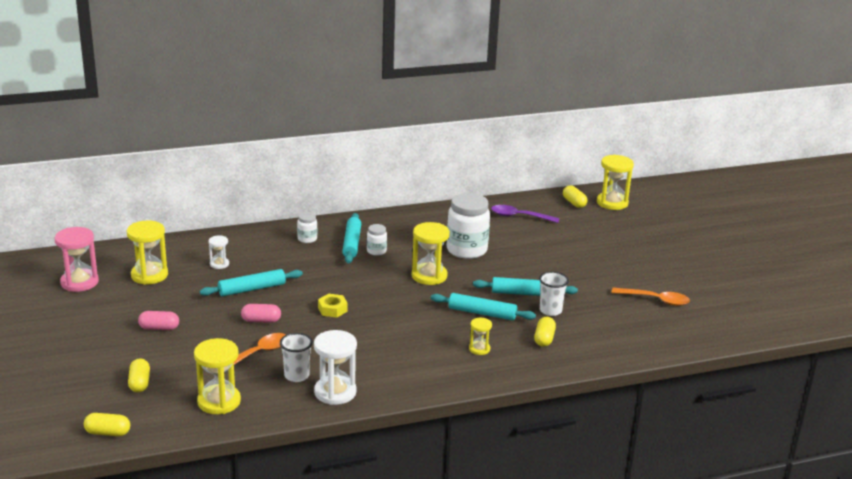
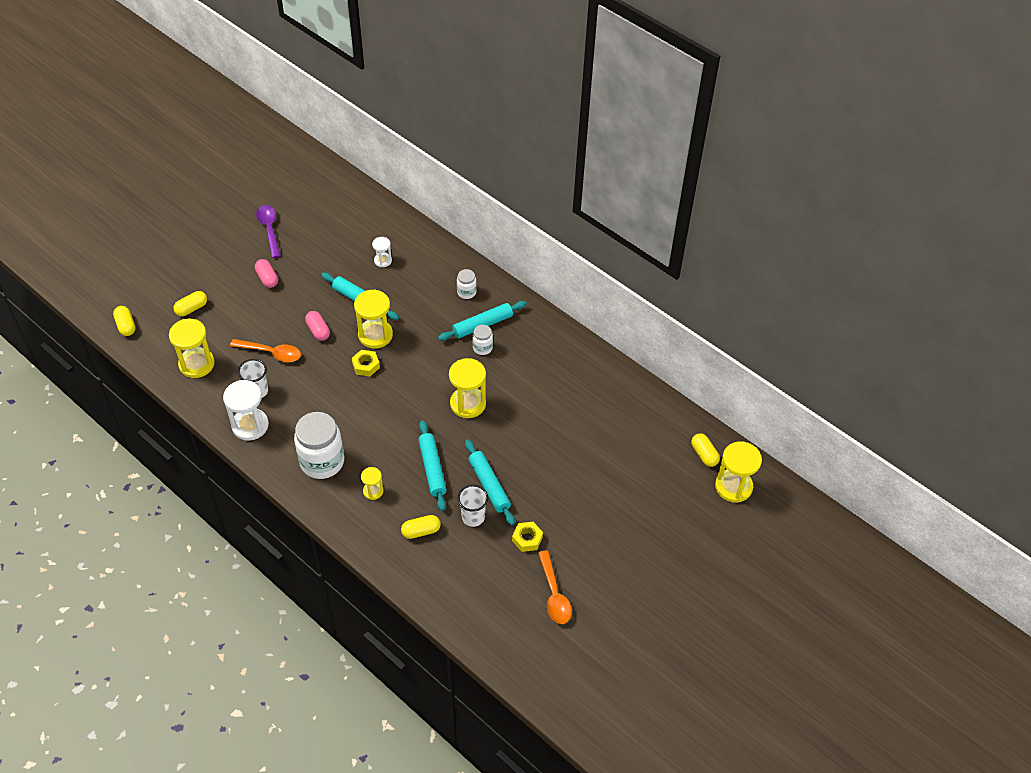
camera: 60 degrees right, 25 degrees up
(79, 282) = (297, 199): pink hourglass -> none
(149, 275) = (335, 230): yellow hourglass -> yellow hourglass (375, 335)
(466, 250) = (536, 410): white jar -> white jar (322, 461)
(519, 216) = (635, 422): purple spoon -> purple spoon (269, 229)
(574, 203) = (704, 454): yellow capsule -> yellow capsule turned 60 degrees counterclockwise
(592, 294) = (527, 539): none -> yellow nut

